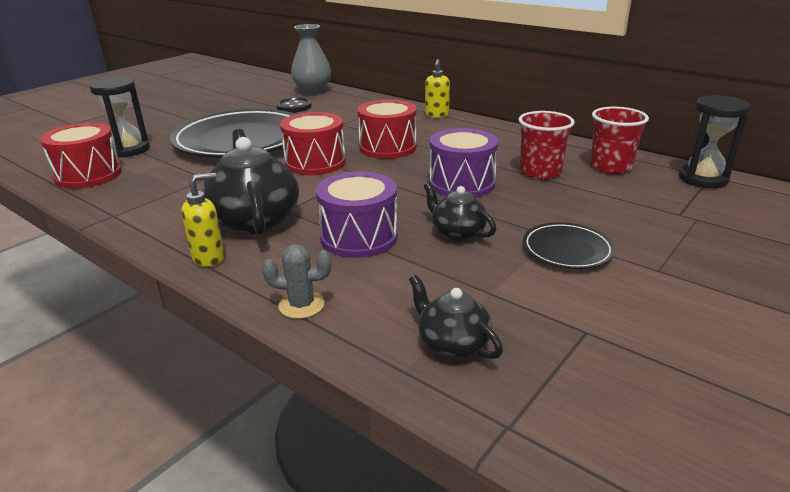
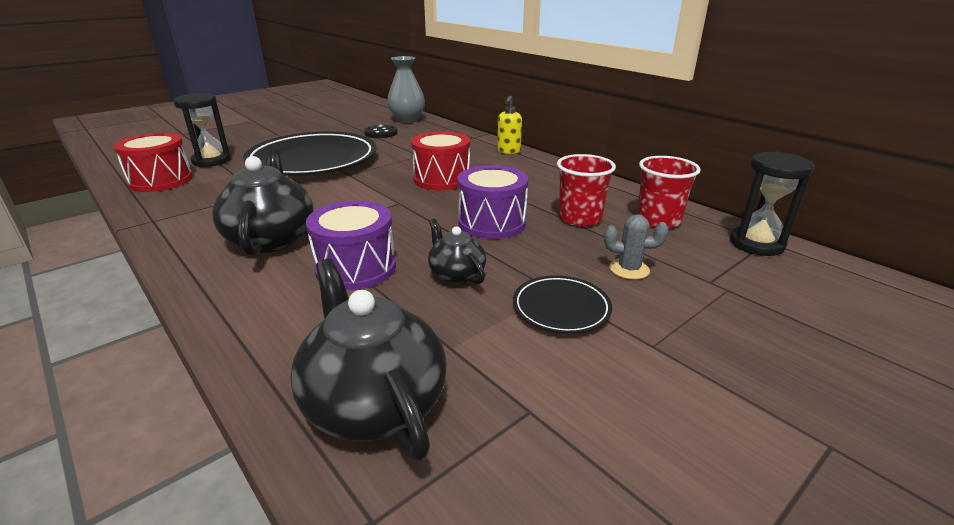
camera: 10 degrees right, 0 degrees up
(209, 258) = (203, 273): yellow soap dispenser -> none
(301, 305) = (253, 334): grey cactus -> grey cactus (629, 269)
(315, 163) = (364, 188): red drum -> none
(452, 344) = (374, 403): black teapot -> black teapot, size x1.79

